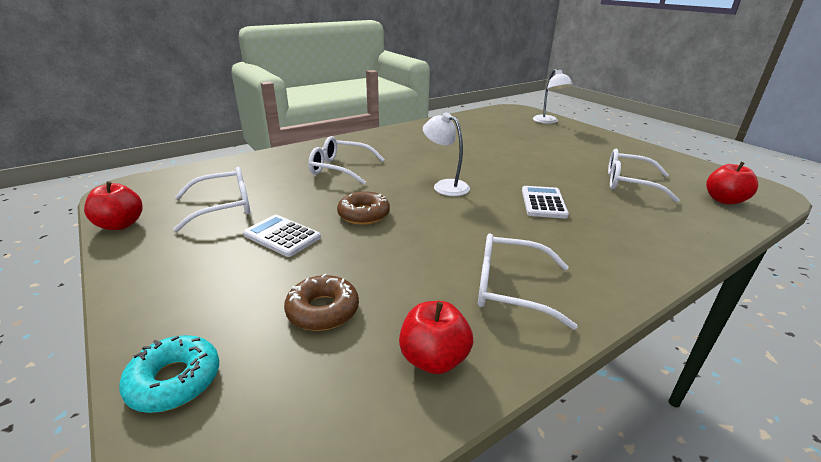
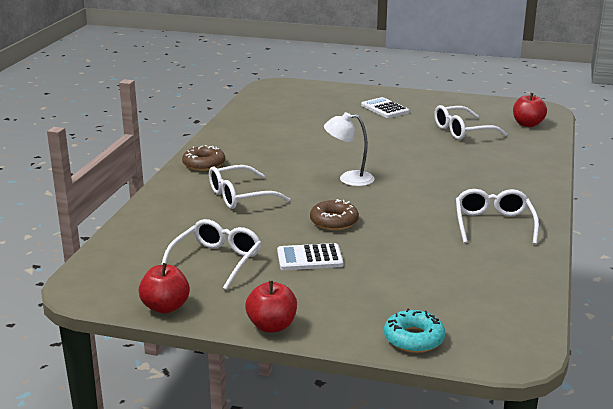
camera: 40 degrees left, 5 degrees down
(323, 310) = (421, 279): brown donut -> brown donut (204, 164)
(434, 359) = (510, 270): red apple -> red apple (272, 326)
(510, 288) = (493, 224): white glasses -> white glasses turned 120 degrees clockwise
(543, 203) = (433, 166): white calculator -> white calculator (384, 109)
(548, 121) = (326, 91): white lamp -> none

